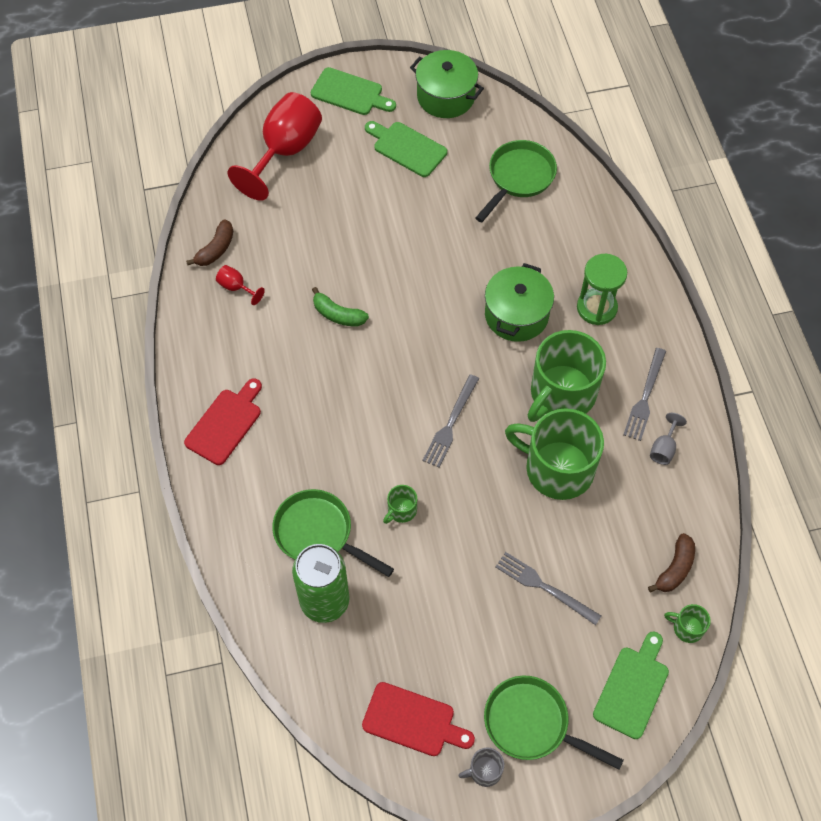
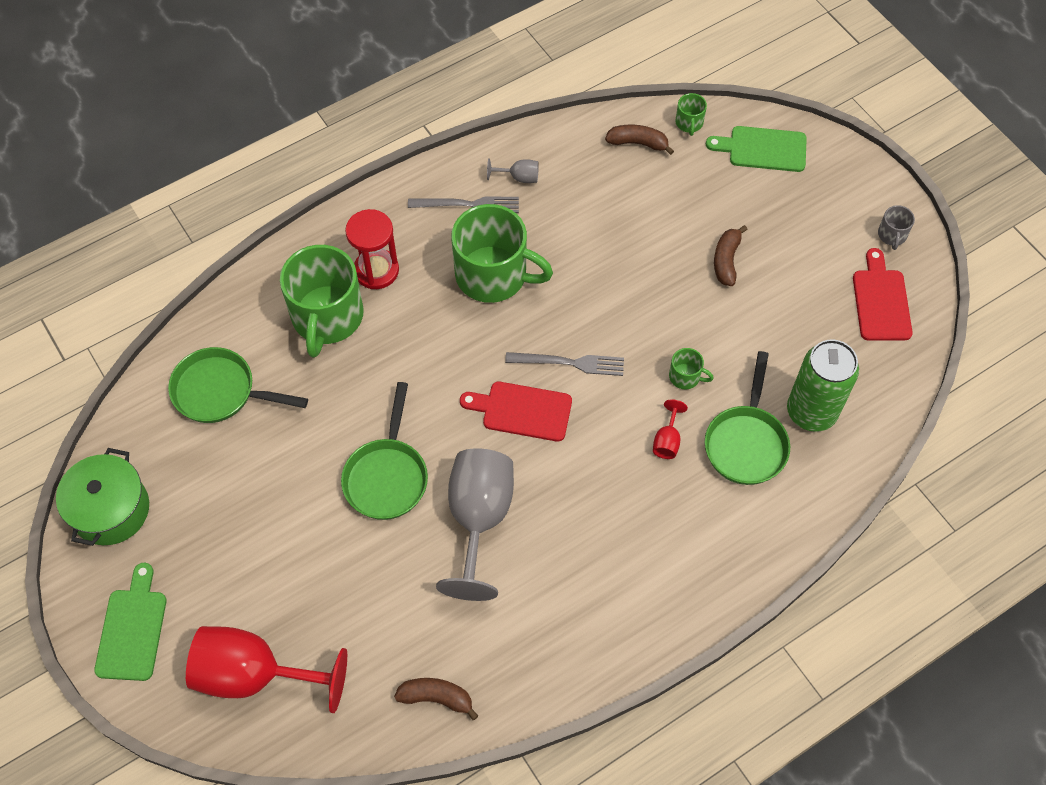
camera: 110 degrees left, 0 degrees up
(225, 423) = (665, 585): red cutting board -> red cutting board (522, 411)
(236, 287) = (483, 648): red goblet -> red goblet (667, 440)
(338, 315) = (479, 519): green banana -> grey goblet
(407, 148) = (208, 528): green cutting board -> none
(484, 771) = (892, 235): grey mug -> grey mug turned 45 degrees clockwise
(509, 595) = (726, 260): none -> brown banana
(516, 315) = (412, 341): green pot -> none
(532, 724) = (833, 212): green pan -> green pan (387, 476)
(544, 587) = (705, 236): grey fork -> none
(557, 468) = (578, 257): green mug -> green mug (327, 317)
(596, 308) = (376, 270): green hourglass -> red hourglass

